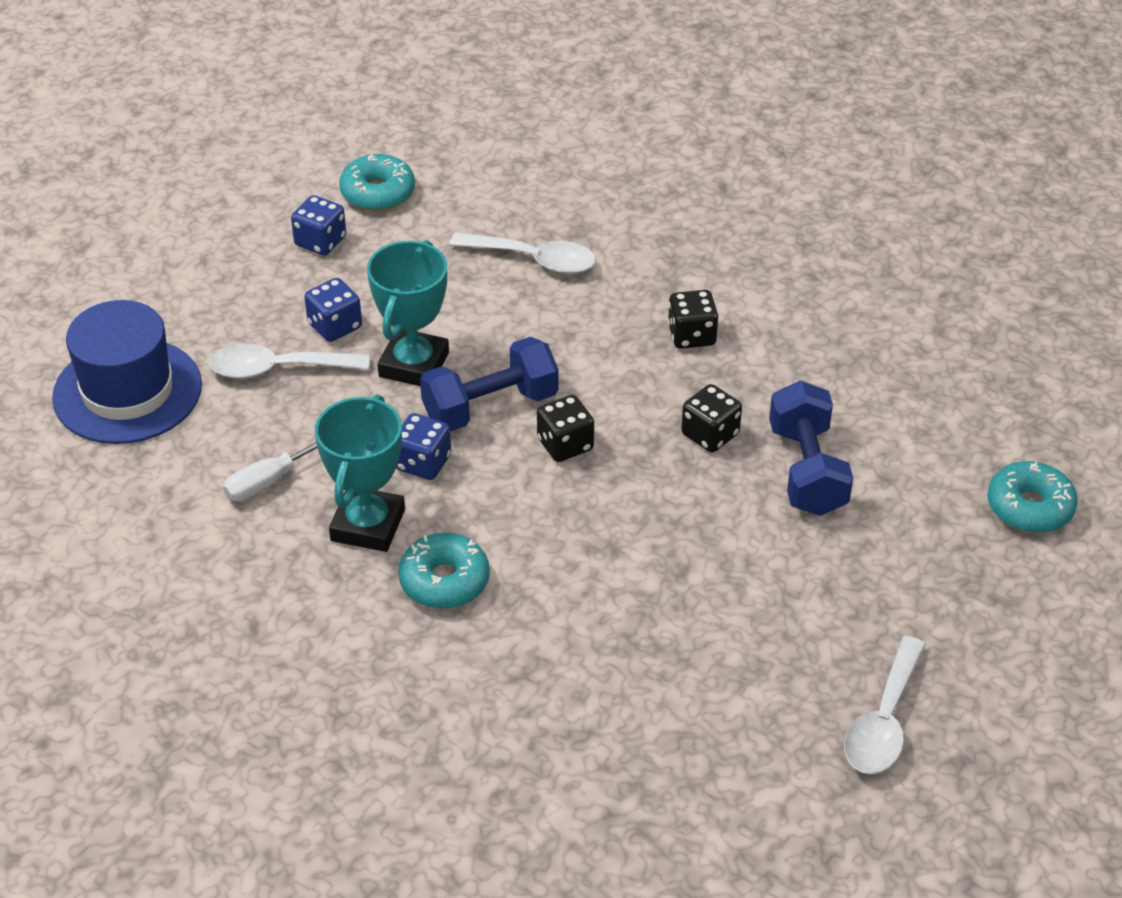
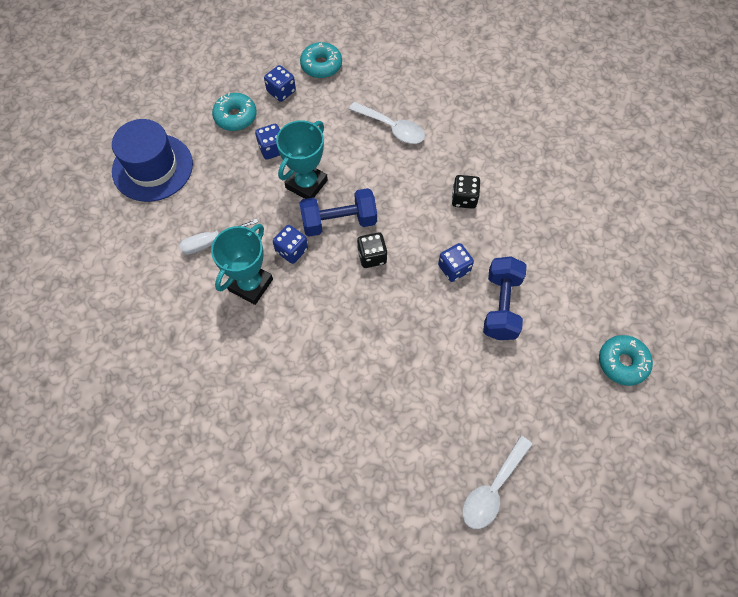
camera: 15 degrees right, 20 degrees up
(278, 369) = (234, 170): white spoon -> none
(444, 581) = (280, 331): turquoise donut -> turquoise donut (235, 117)
(710, 434) = (454, 268): black dice -> blue dice

